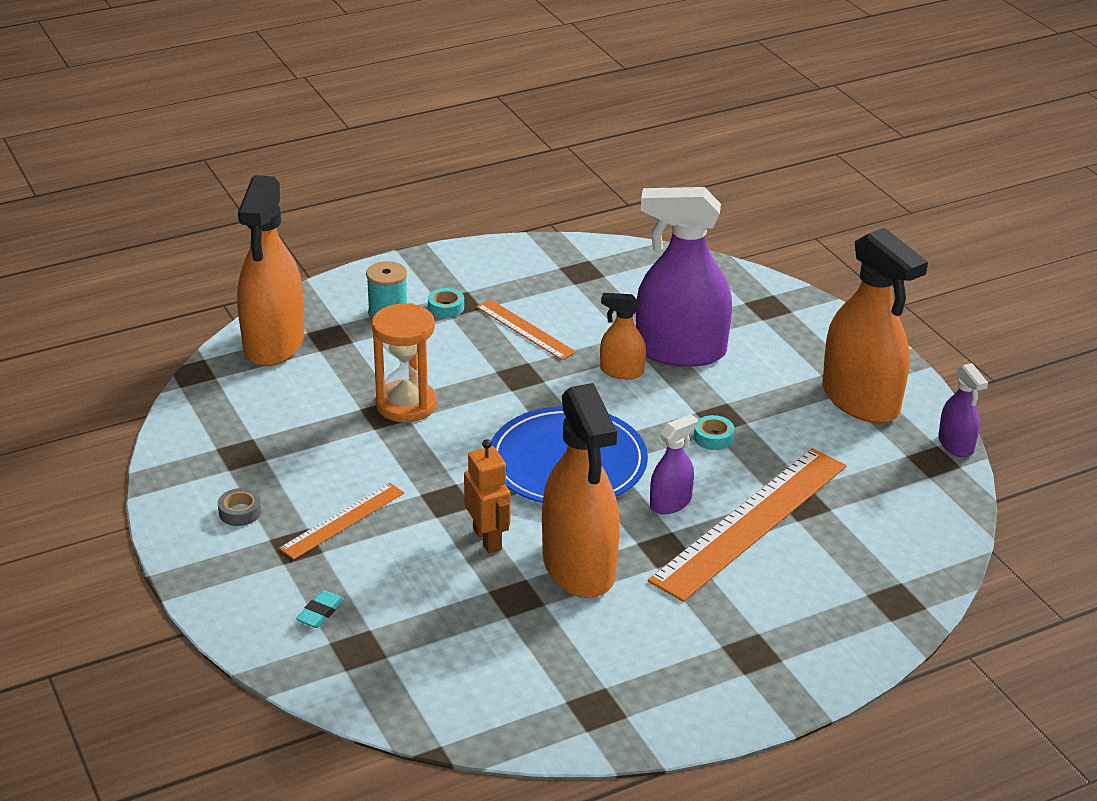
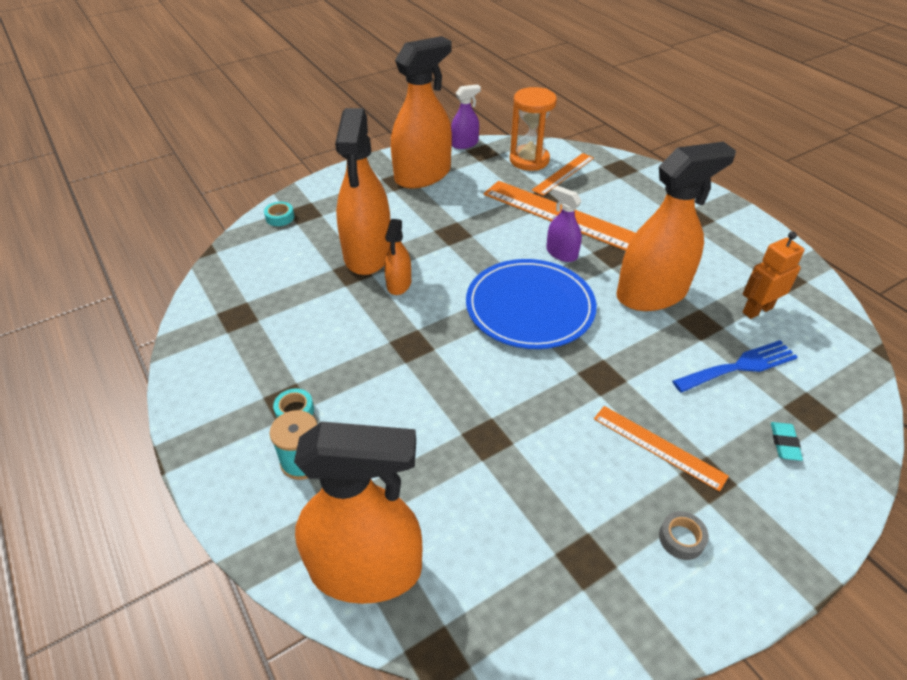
camera: 95 degrees left, 10 degrees up
(320, 612) = (784, 443): turquoise eraser -> turquoise eraser turned 75 degrees clockwise
(406, 405) = (470, 422): orange hourglass -> orange hourglass (529, 160)
(437, 611) = (740, 366): none -> blue fork
(488, 539) = (642, 345): orange robot -> orange robot (757, 310)
(525, 329) = (336, 347): orange ruler -> orange ruler (563, 174)
(680, 351) = (368, 254): purple spray bottle -> orange spray bottle
(713, 437) = (479, 235): turquoise tape -> turquoise tape (280, 217)

